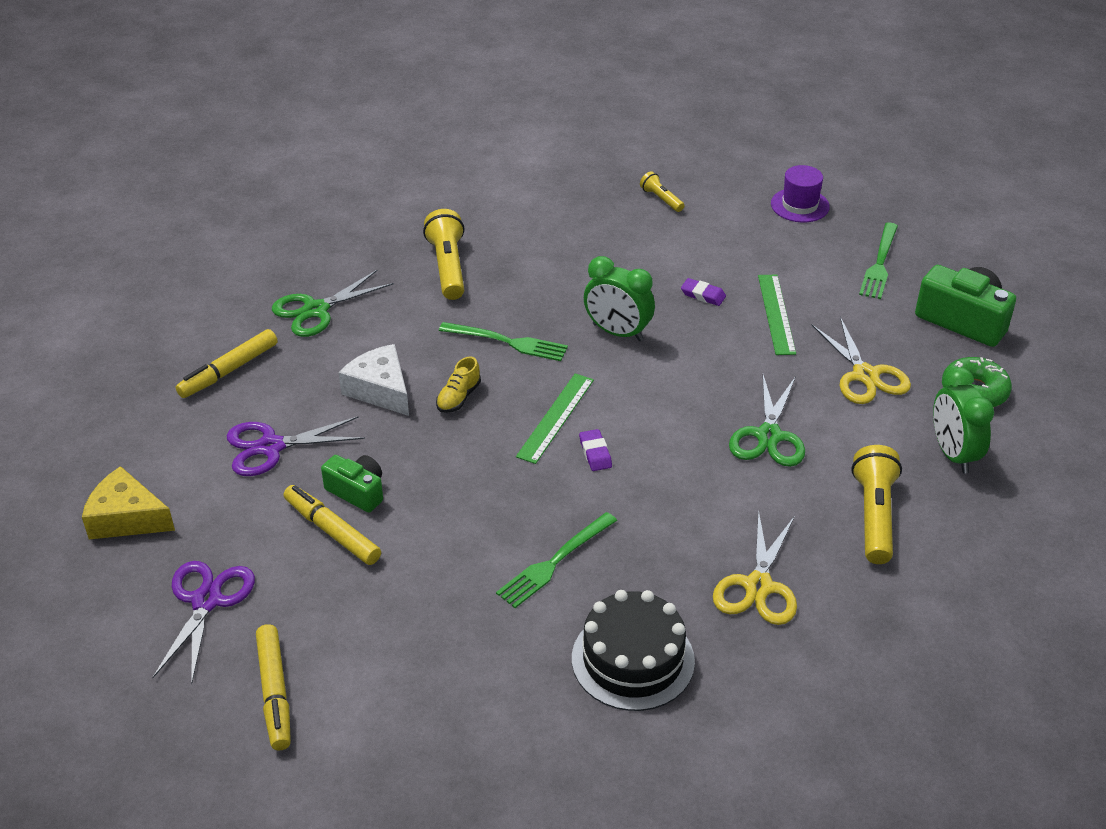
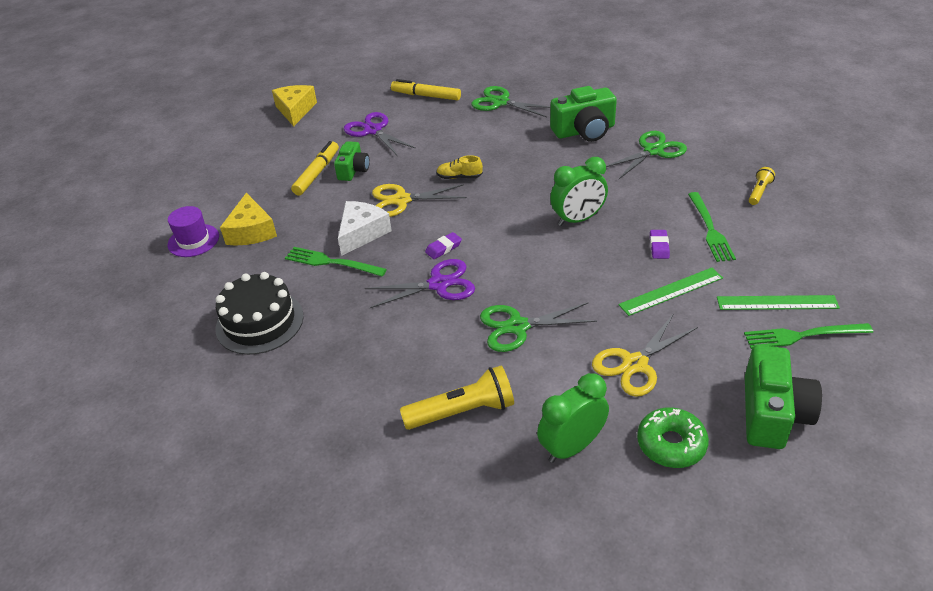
camera: 70 degrees right, 0 degrees up
(206, 601) = (247, 154): purple scissors -> purple scissors (439, 284)
(275, 693) = (190, 197): yellow marker -> none
(380, 390) = (446, 147): white cheese -> white cheese (362, 233)
(423, 633) = (251, 231): none -> yellow cheese
(448, 267) = (584, 131): yellow flashlight -> green camera
(509, 342) = (528, 178): green fork -> green fork (710, 230)
(533, 234) = (653, 151): none -> green scissors
(555, 417) = (467, 220): green ruler -> green ruler (777, 302)
(617, 332) = (578, 219): green clock -> green clock turned 120 degrees counterclockwise
(758, 586) = (352, 364): yellow scissors -> yellow scissors (401, 200)
(800, 205) = (836, 265): purple hat -> purple hat (193, 240)

